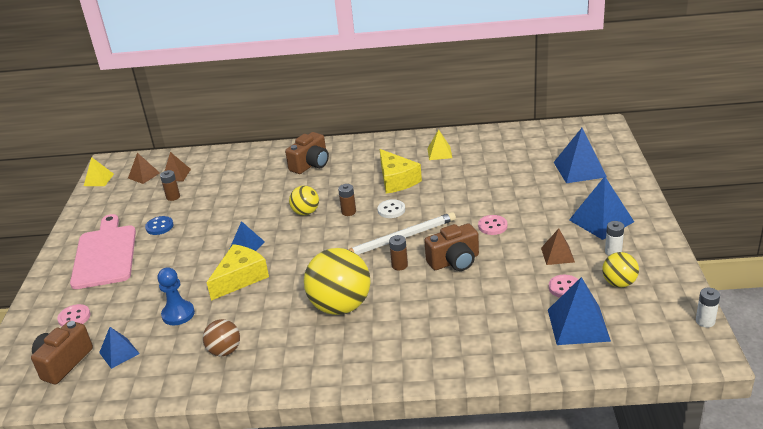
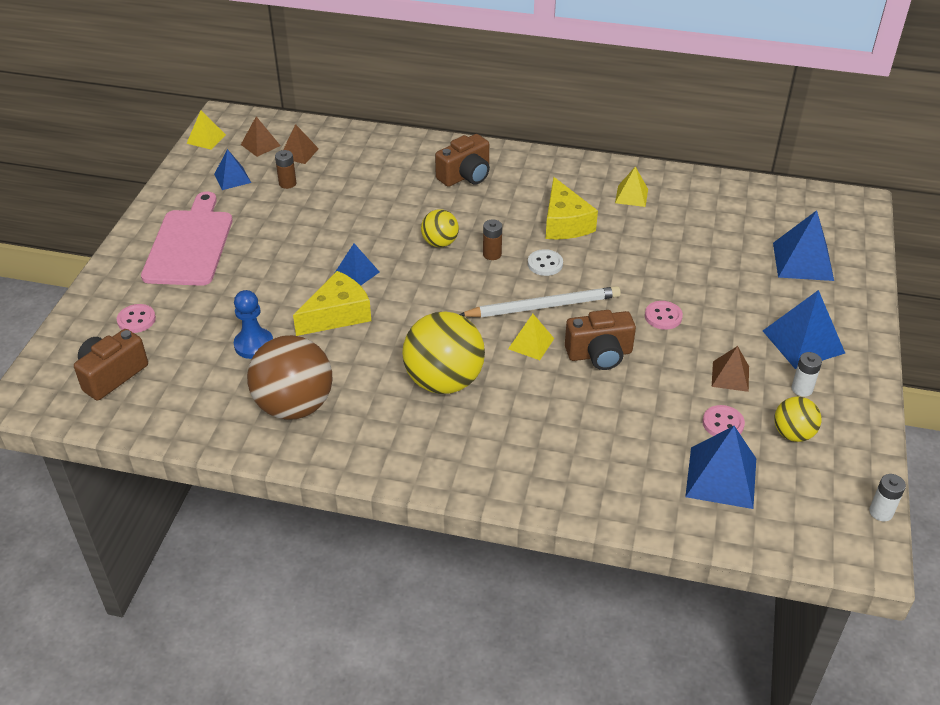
camera: 10 degrees right, 10 degrees up
(119, 353) = (176, 378): blue pyramid -> blue pyramid (232, 178)
(159, 226) = (261, 221): blue button -> none
(225, 351) = (294, 406): brown ball -> brown ball, size x1.88
(399, 265) = (531, 343): brown battery -> yellow pyramid

